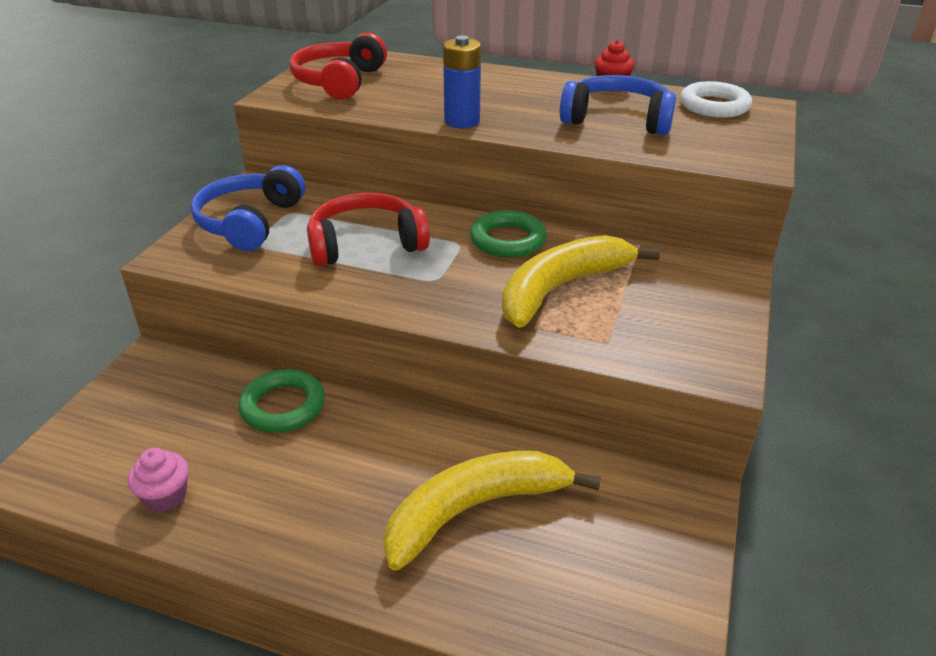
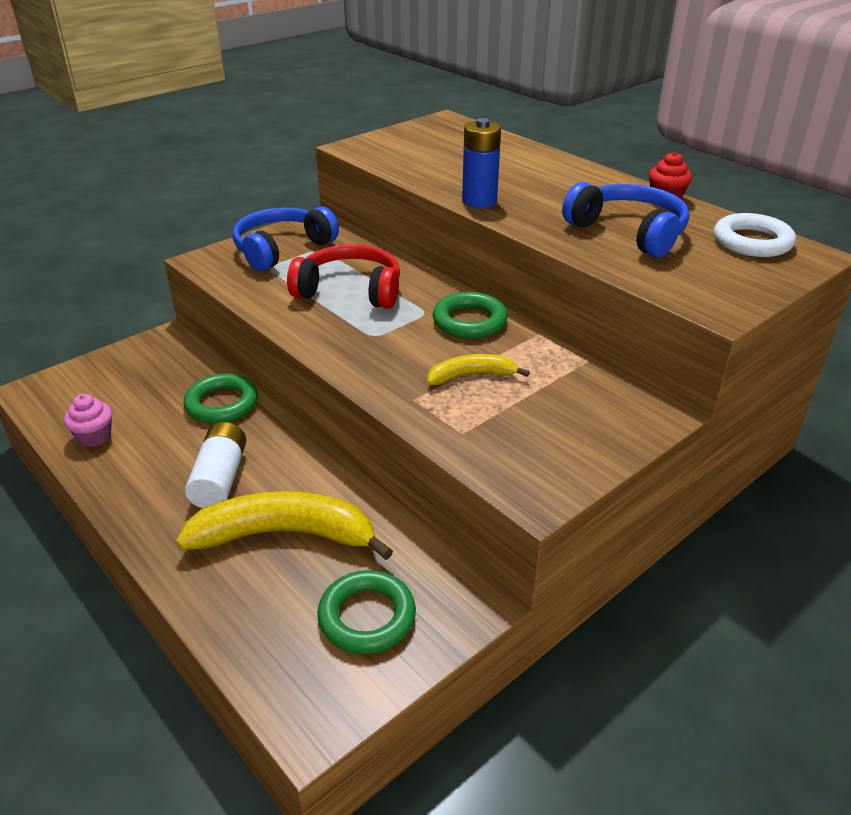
camera: 30 degrees right, 0 degrees up
(339, 81) = (418, 145): red headphones -> none
(355, 482) = (220, 478): none -> white battery
(561, 288) = (471, 375): yellow banana -> yellow banana, size x0.53
(621, 550) = (367, 617): none -> green ring

